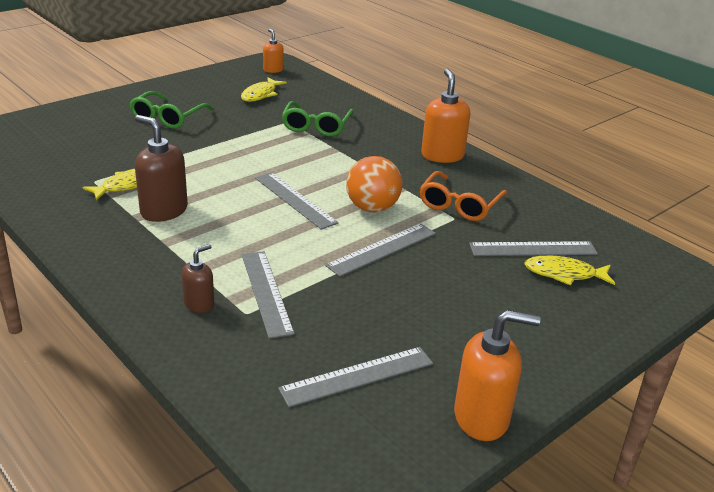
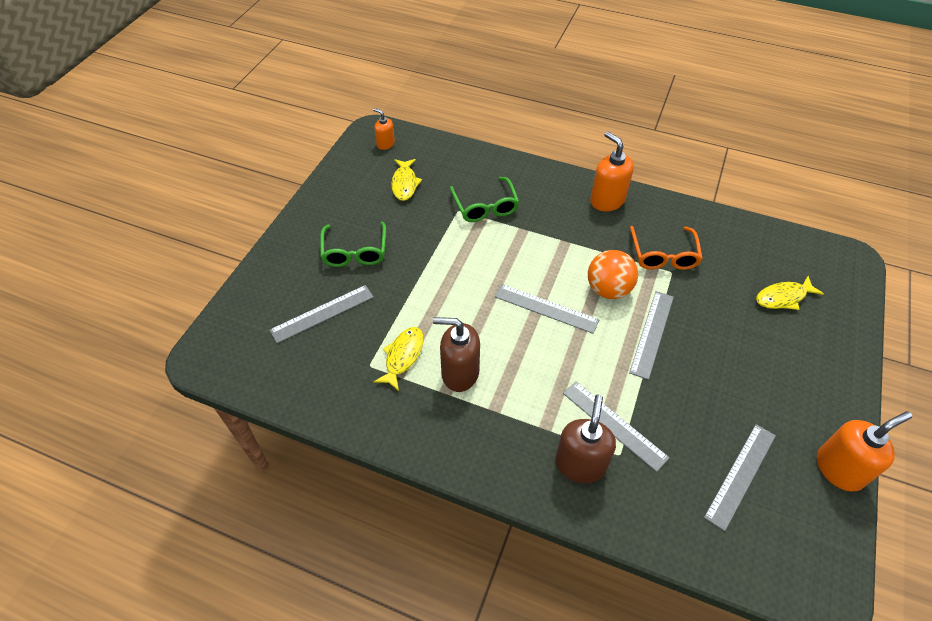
camera: 25 degrees left, 20 degrees up
(199, 304) = (580, 464): brown soap dispenser -> brown soap dispenser, size x1.76
(533, 249) = (745, 280): grey ruler -> grey ruler (322, 313)

